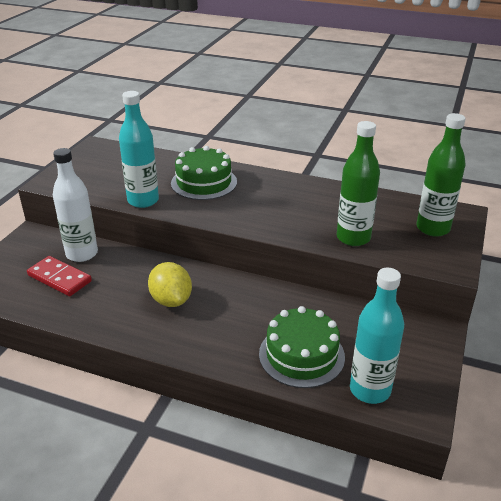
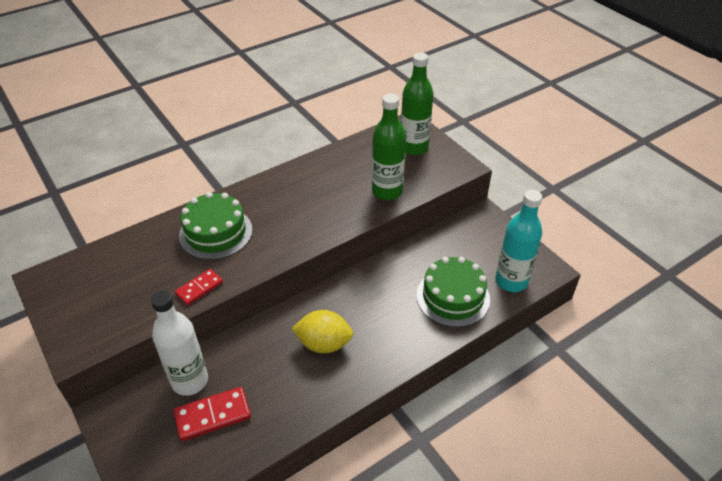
camera: 55 degrees left, 10 degrees up
(143, 201) = (199, 288): turquoise bottle -> red domino

